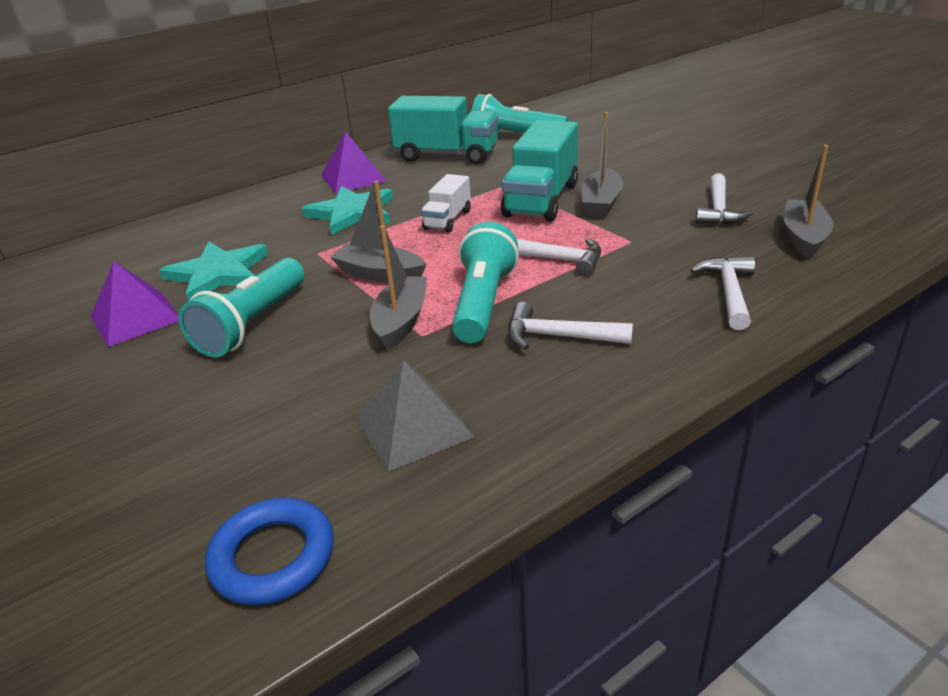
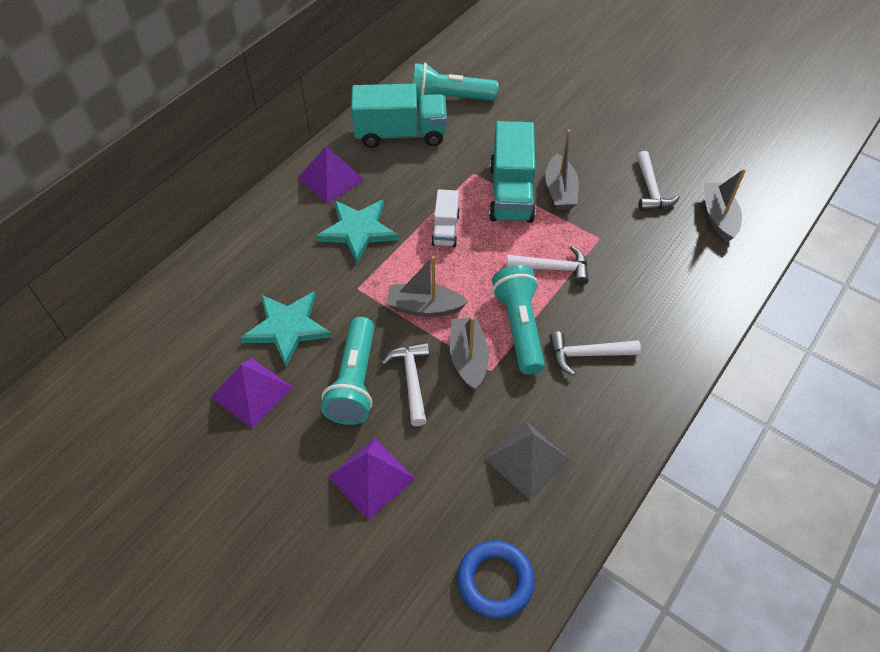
camera: 20 degrees left, 20 degrees up
(200, 411) = (371, 477): none -> purple pyramid
(729, 292) = (684, 288): white hammer -> white hammer (411, 380)

